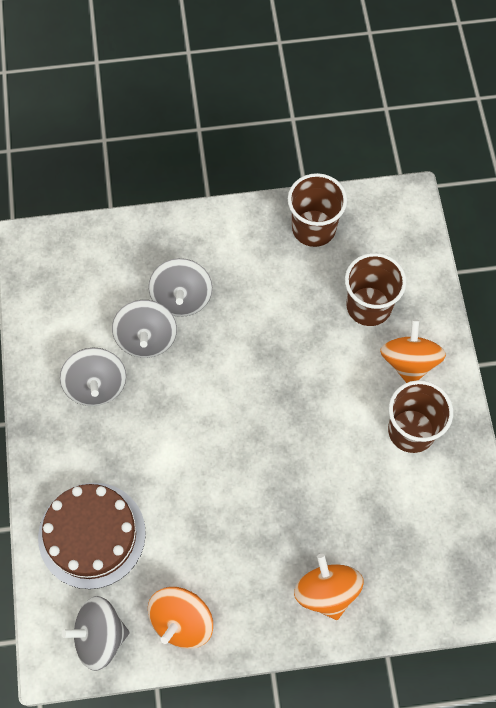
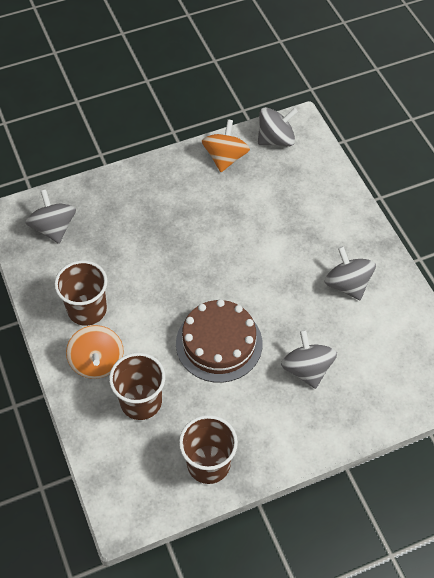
camera: 165 degrees right, 10 degrees down
(92, 535) = (306, 190): brown cake -> brown cake (219, 343)
(146, 338) = (323, 329): grey spinning top -> grey spinning top (54, 228)
(326, 592) = (131, 194): orange spinning top -> none

